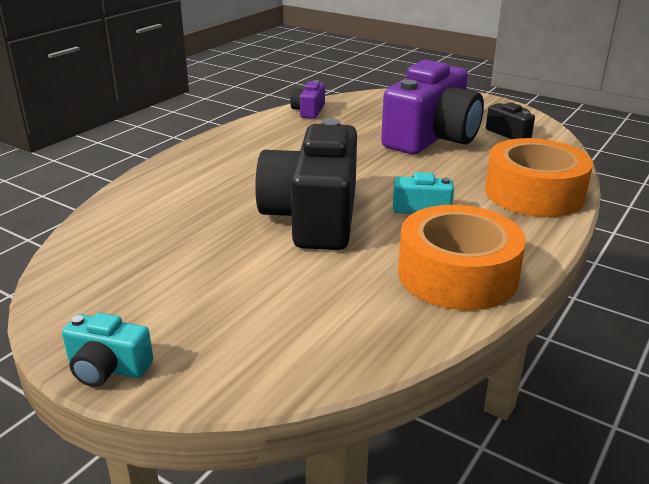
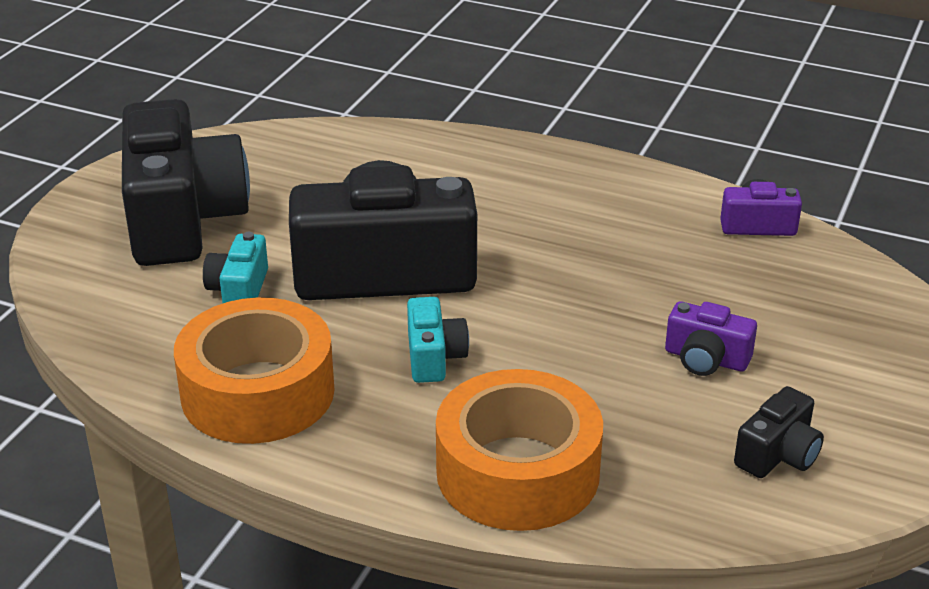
camera: 80 degrees right, 5 degrees up
(108, 368) = (85, 198): turquoise camera -> turquoise camera (239, 290)
(188, 304) = (182, 219): none -> black camera
(431, 137) = (706, 359): purple camera -> purple camera, size x0.44

